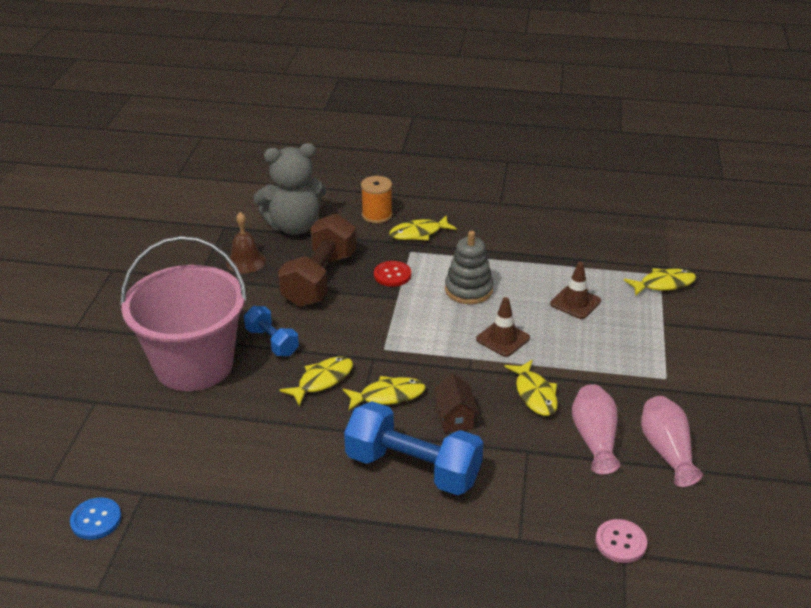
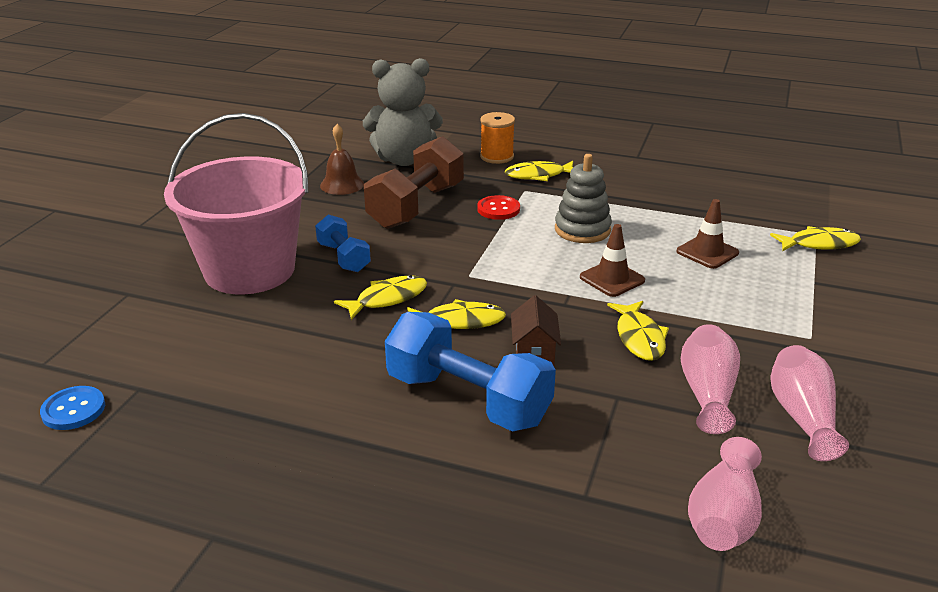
camera: 10 degrees right, 5 degrees down
(620, 542) = (723, 517): pink button -> pink vase

